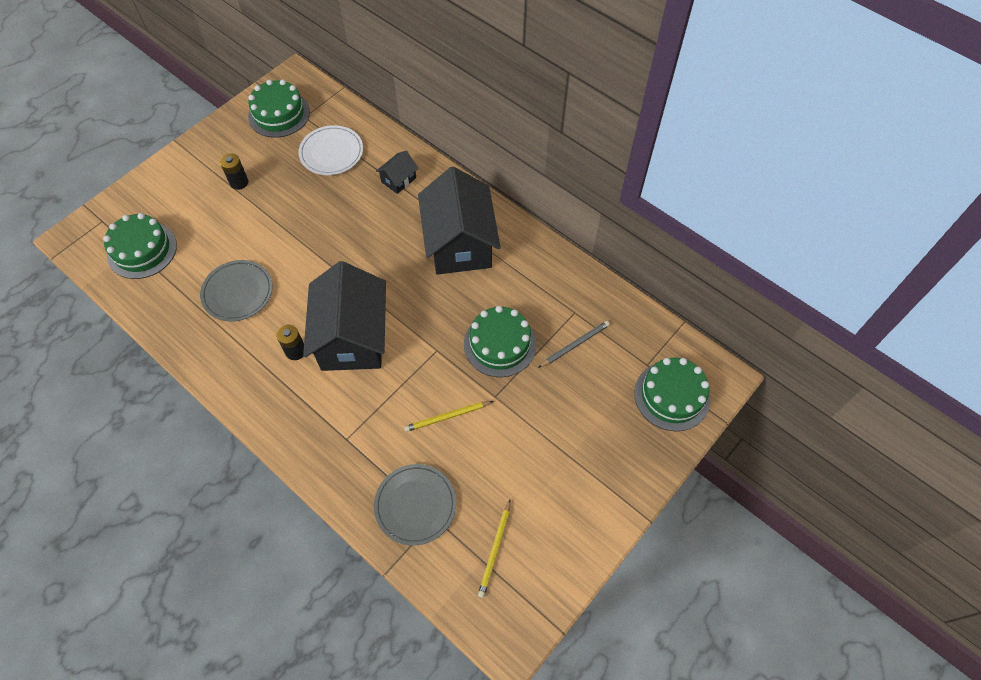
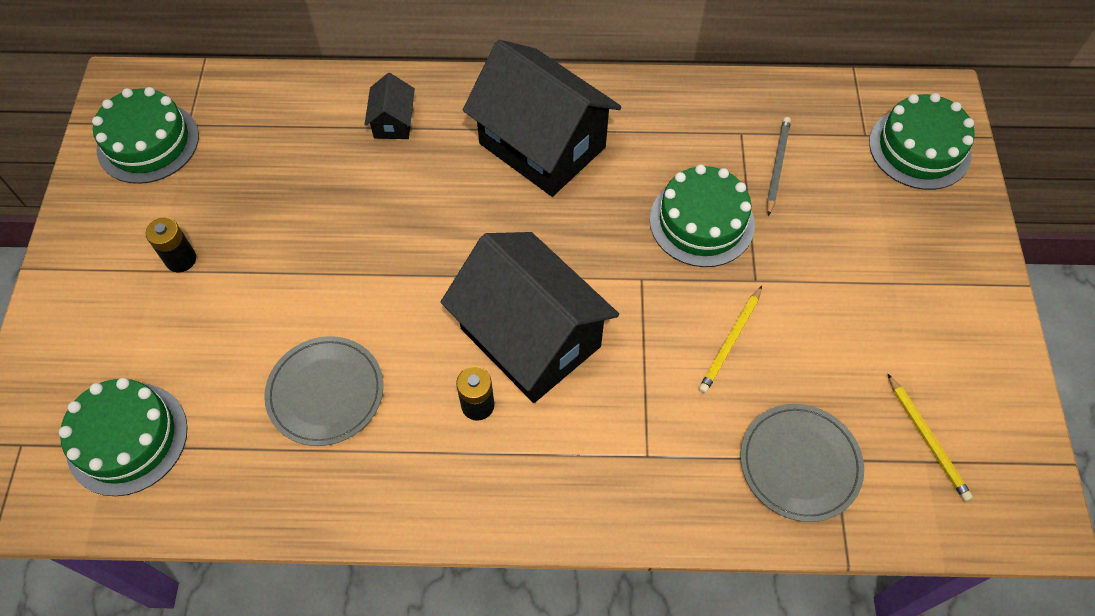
camera: 40 degrees left, 0 degrees up
(331, 152) = (272, 144): white plate -> none

